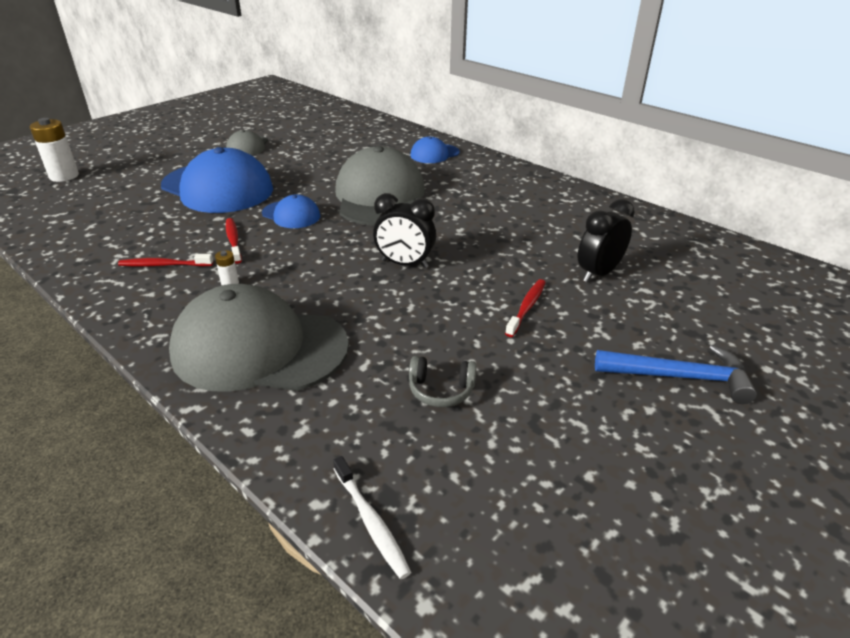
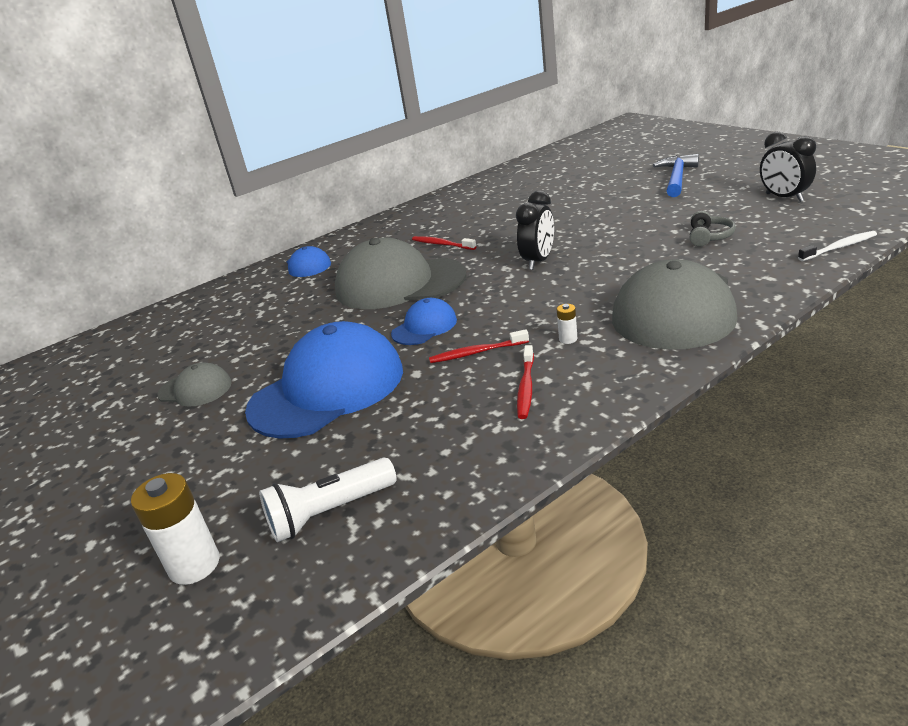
camera: 75 degrees left, 5 degrees down
(75, 206) = (329, 513): none -> white flashlight
(526, 307) = (605, 216): red toothbrush -> red toothbrush (442, 244)
(598, 273) = (559, 196): black clock -> black clock (784, 198)

